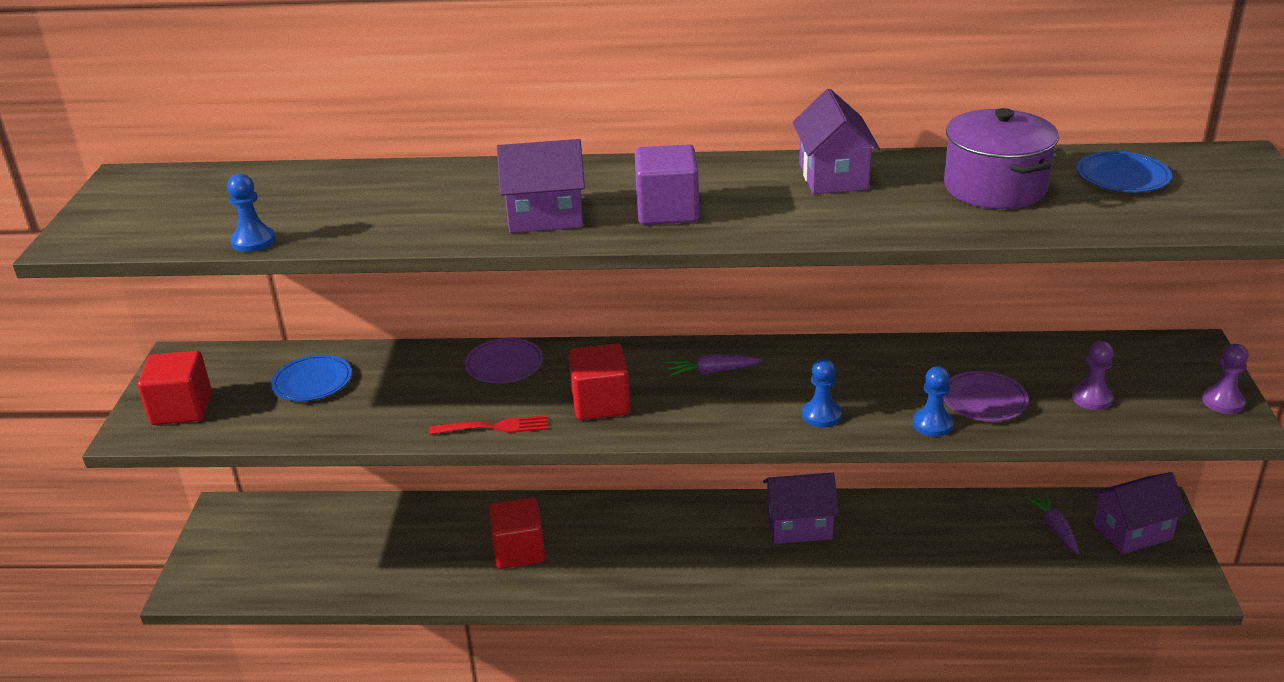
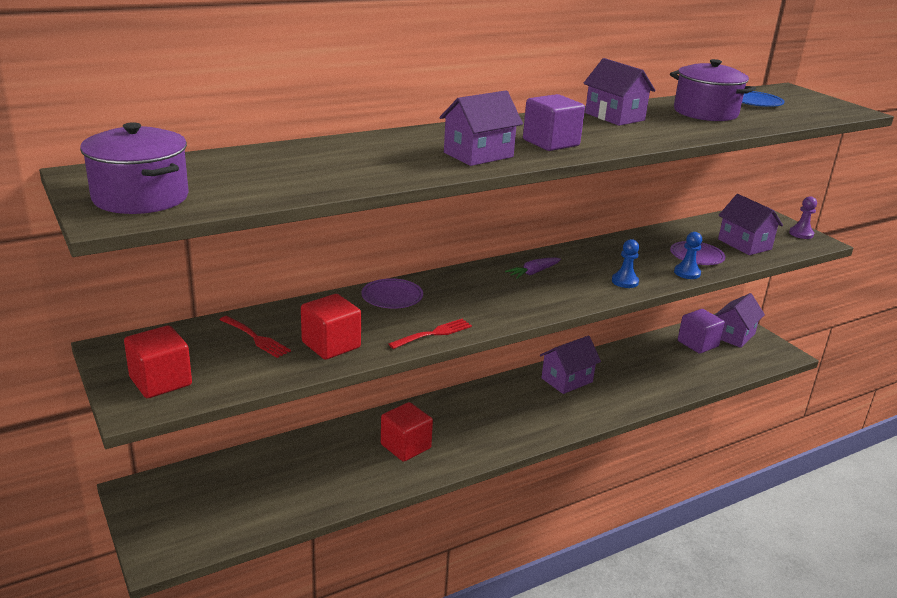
camera: 35 degrees left, 5 degrees down
(131, 218) = (140, 197): none -> purple pot
(253, 241) = (282, 196): blue pawn -> none
(312, 382) = (255, 338): blue plate -> red fork
(600, 403) = (487, 304): red cube -> red cube (331, 345)
(1054, 528) = (697, 344): purple carrot -> purple cube
(1092, 398) = (744, 244): purple pawn -> purple house

